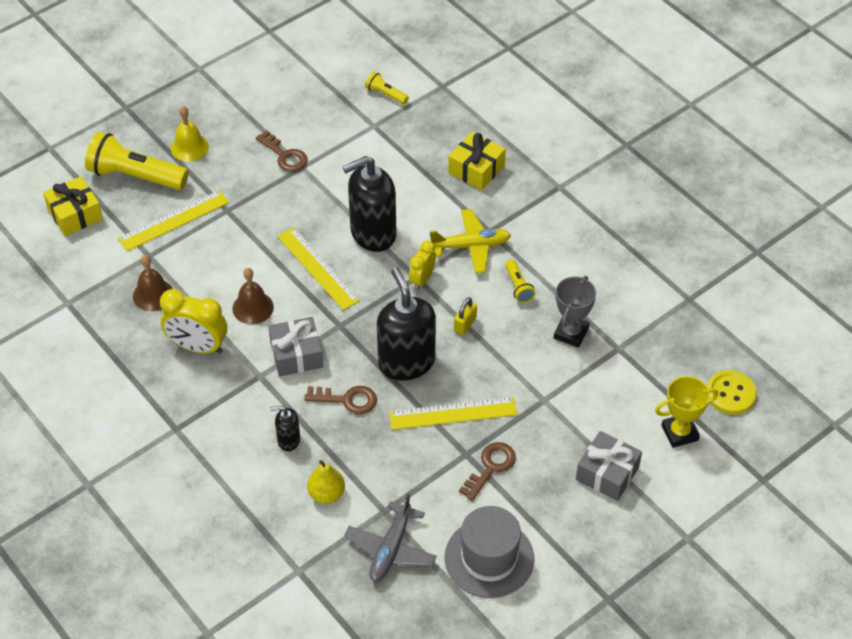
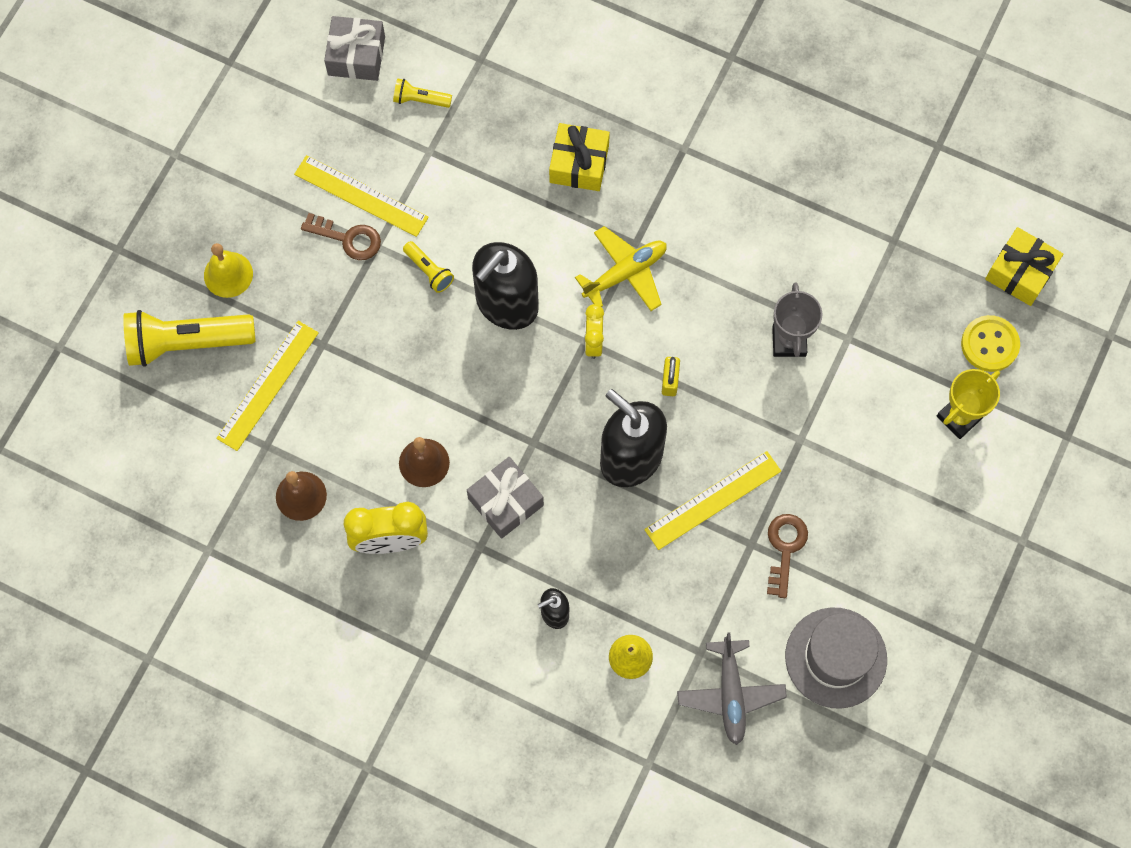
camera: 25 degrees left, 20 degrees up
(75, 214) = (146, 427): yellow gift -> yellow gift (1020, 272)
(317, 268) = (469, 378): yellow ruler -> yellow ruler (361, 196)
(346, 400) = (590, 534): brown key -> none
(518, 287) = (703, 305): yellow flashlight -> yellow flashlight (429, 271)
(607, 473) = (908, 501): grey gift -> grey gift (356, 56)

